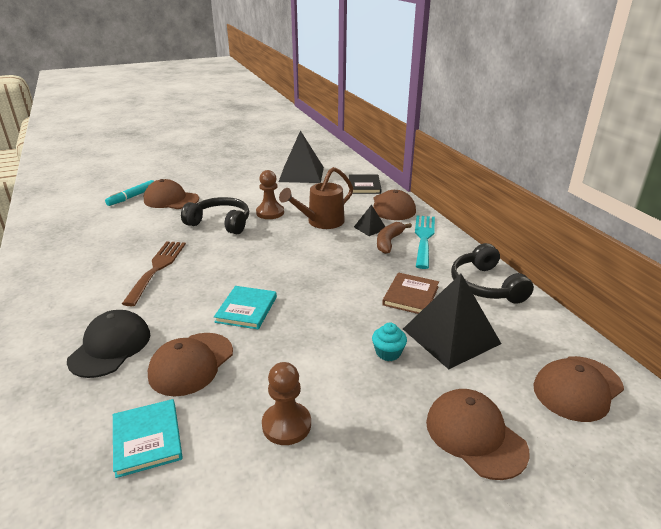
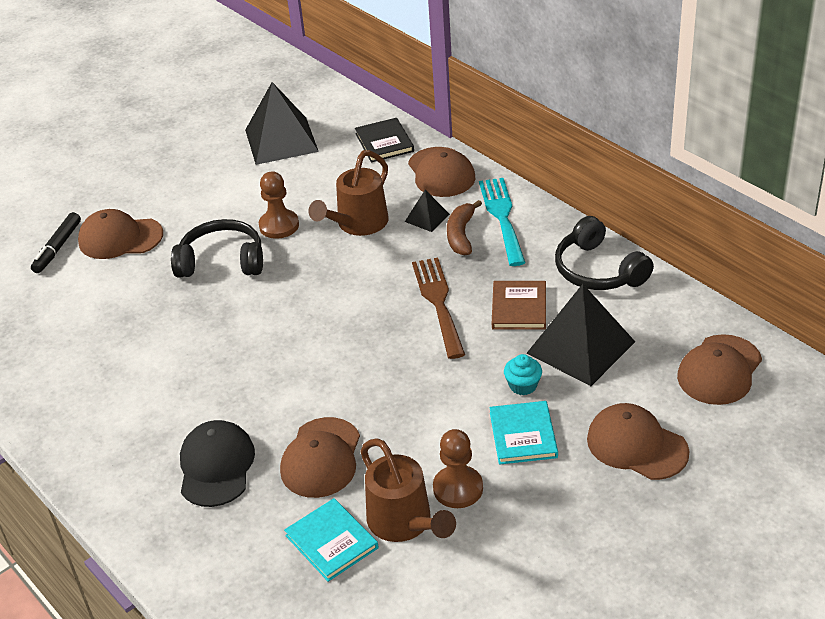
camera: 15 degrees left, 10 degrees up
(132, 197) = (57, 248): turquoise marker -> black marker
(157, 268) = (190, 354): brown fork -> brown fork (438, 302)
(220, 443) = (404, 523): none -> brown watering can
(246, 309) = (340, 378): turquoise book -> turquoise book (523, 435)

